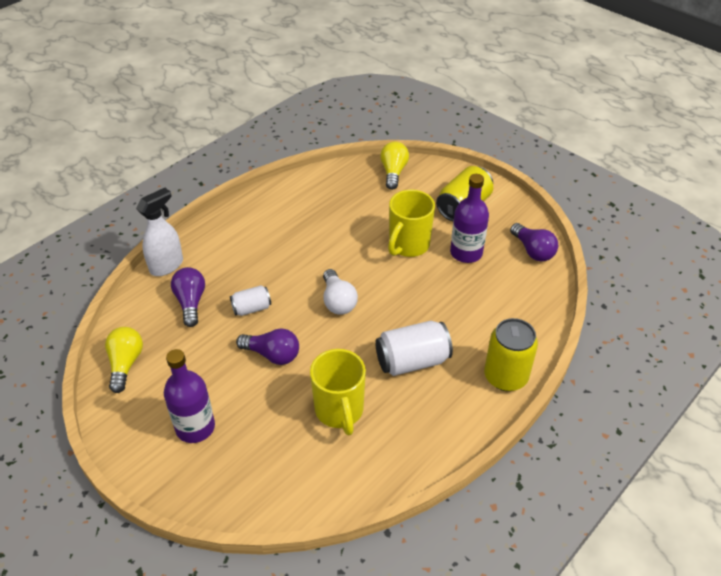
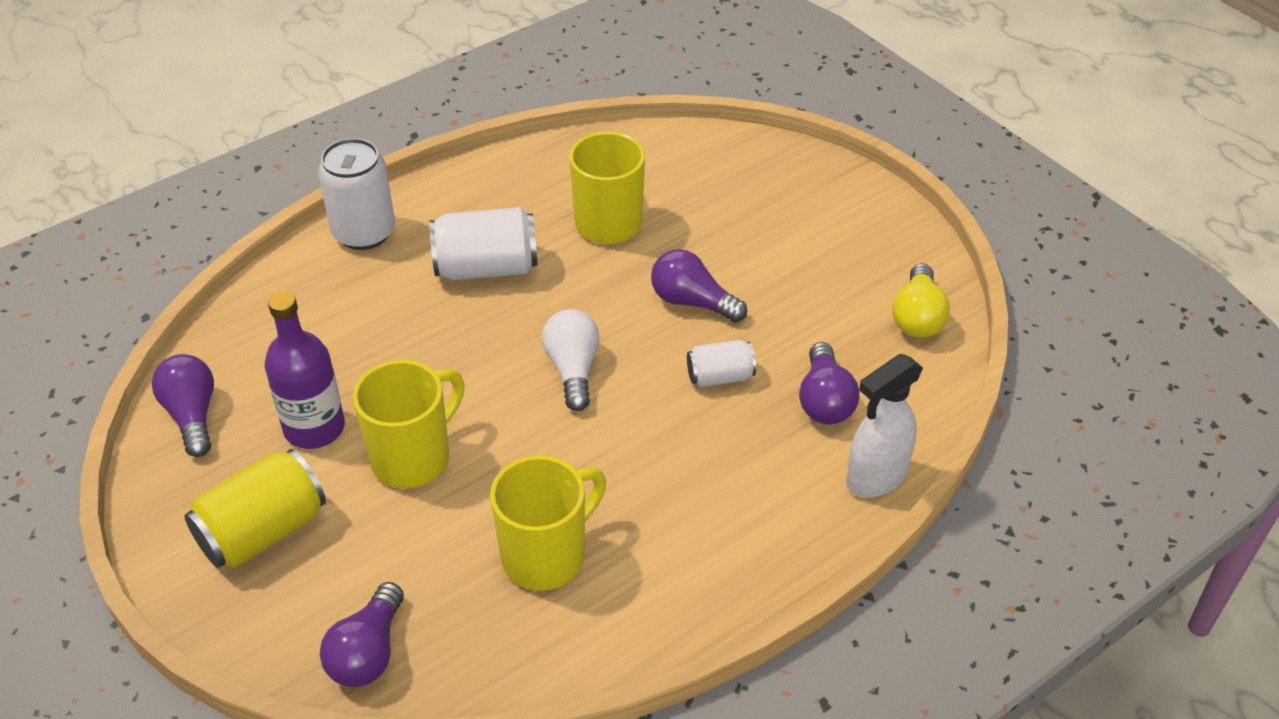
camera: 170 degrees left, 0 degrees up
(195, 427) = (805, 227): purple bottle -> none
(328, 213) = (546, 556): none -> yellow mug
(393, 172) = (368, 652): yellow light bulb -> purple light bulb
(505, 376) = (364, 232): yellow can -> white can

